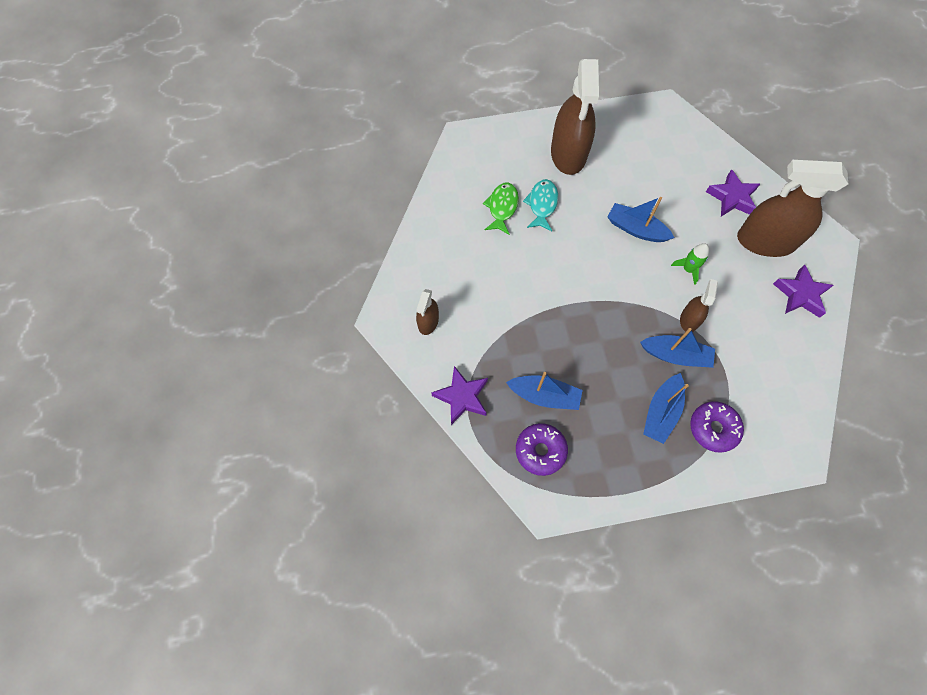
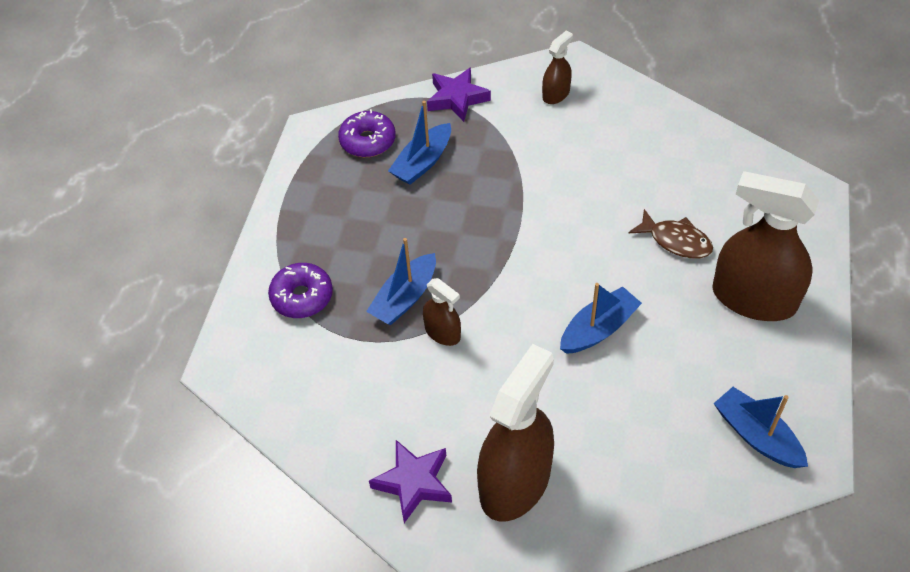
camera: 115 degrees right, 15 degrees down
(428, 322) = (556, 94): brown spray bottle -> brown spray bottle turned 90 degrees clockwise
(502, 207) = (685, 199): green fish -> none
(542, 204) = (676, 241): turquoise fish -> brown fish
(661, 412) = (348, 256): blue boat -> blue boat (756, 436)
(688, 269) = (513, 363): green rocket -> none
(732, 197) = (606, 474): purple star -> none

